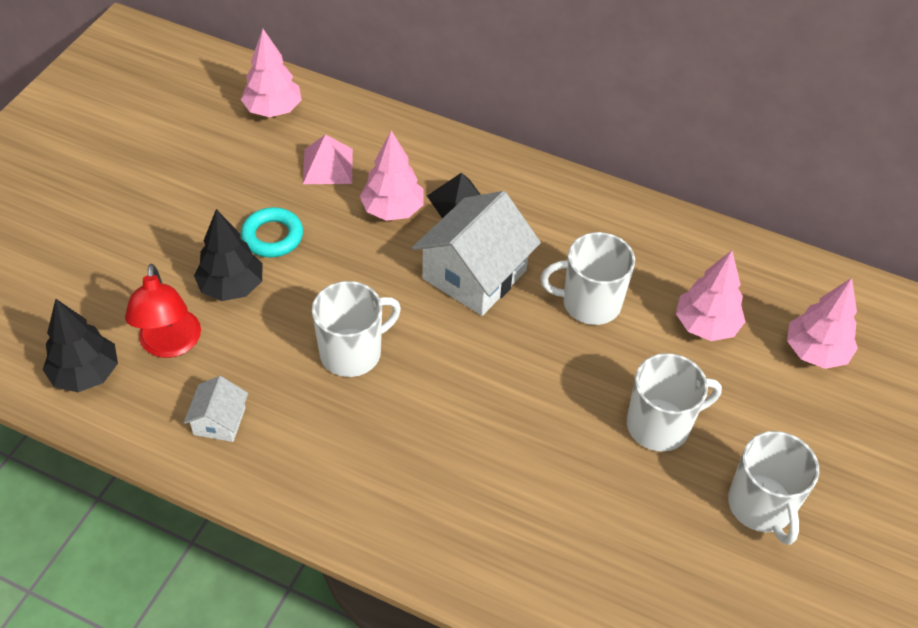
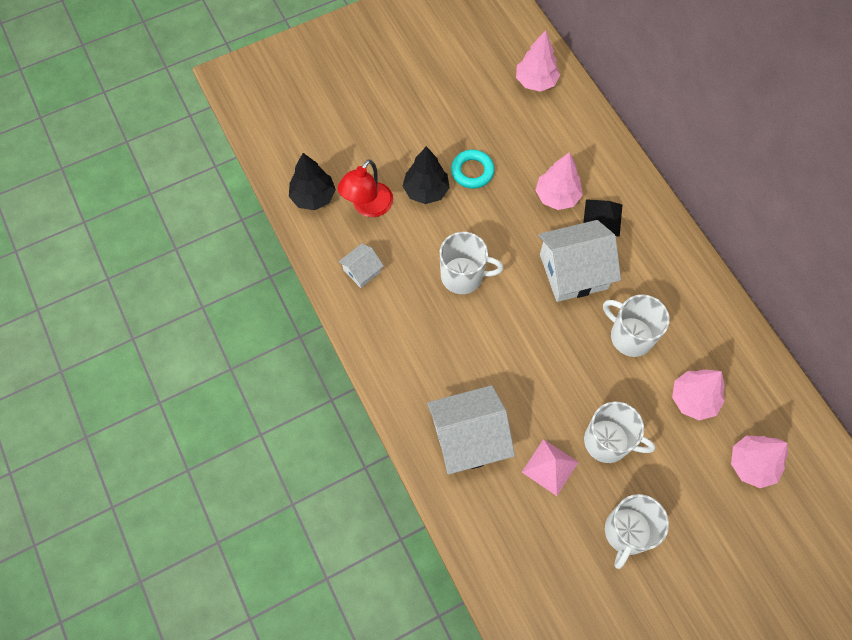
camera: 40 degrees right, 15 degrees up
(328, 166) = (540, 142): pink pyramid -> pink pyramid (550, 467)
(506, 526) = (468, 438): none -> white house

